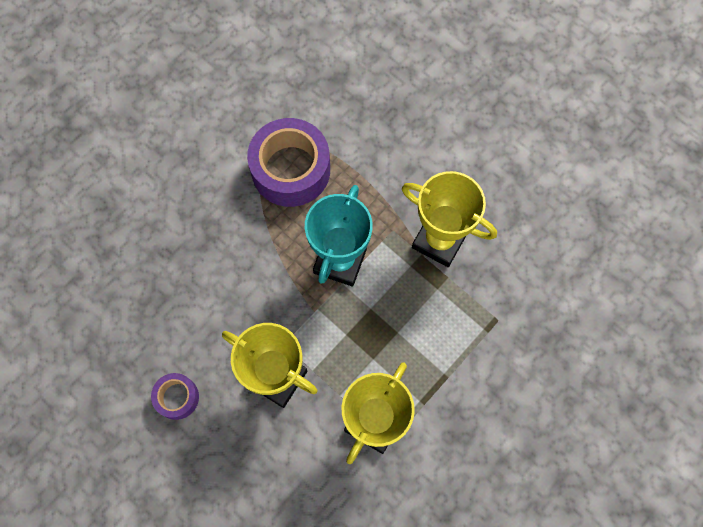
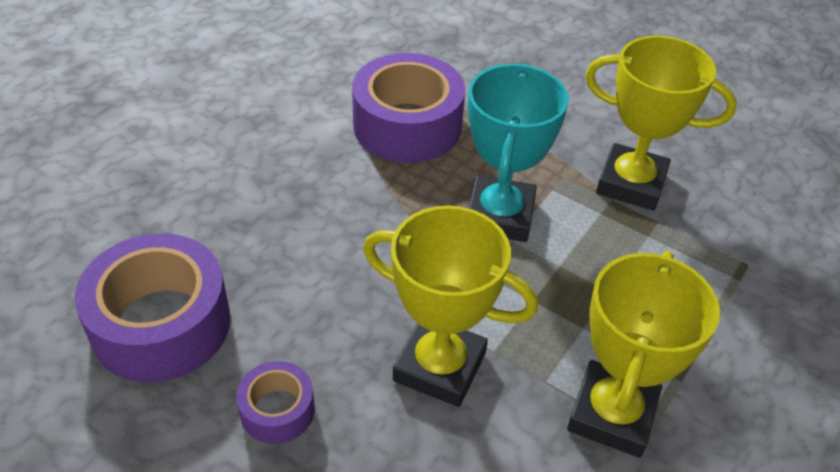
camera: 10 degrees left, 25 degrees down
(112, 328) = (161, 324): none -> purple tape

